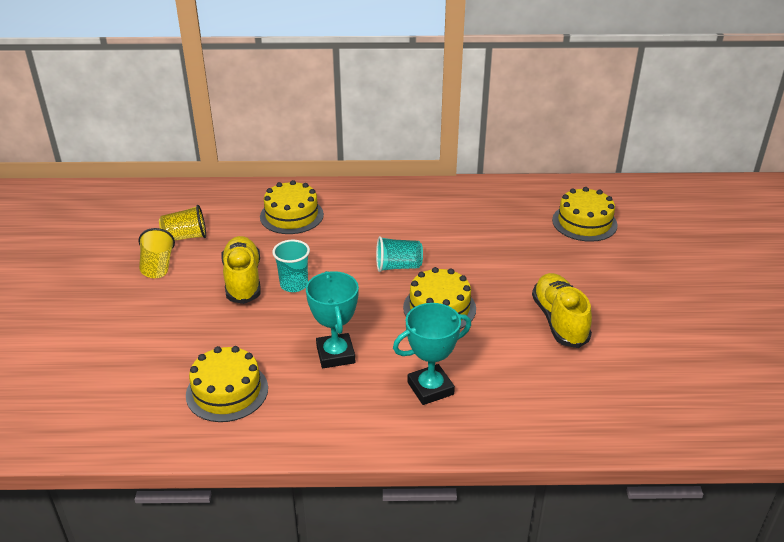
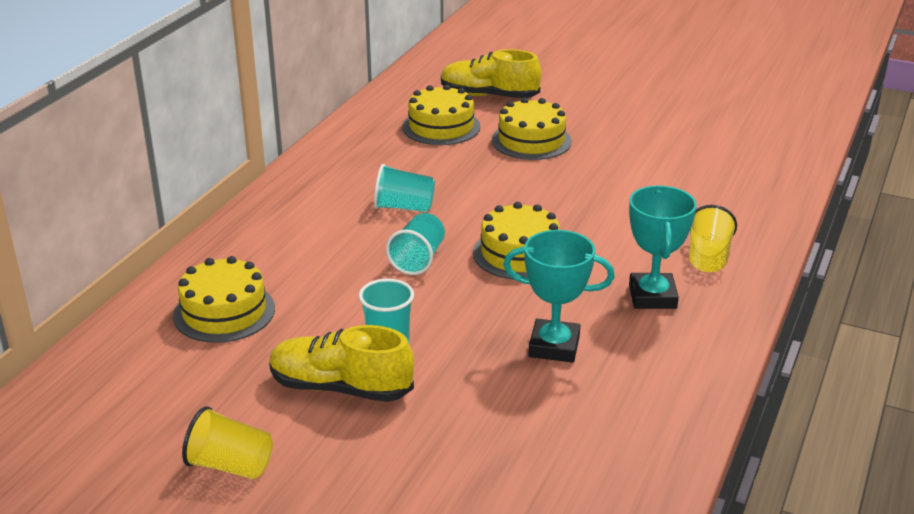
camera: 65 degrees left, 5 degrees down
(185, 237) = (177, 422): yellow cup -> yellow cup (708, 258)
(227, 391) = (571, 450): yellow cake -> yellow cake (531, 140)
(457, 241) = (404, 207): none -> turquoise cup
(559, 321) = (593, 191): yellow shoe -> yellow shoe (489, 96)

